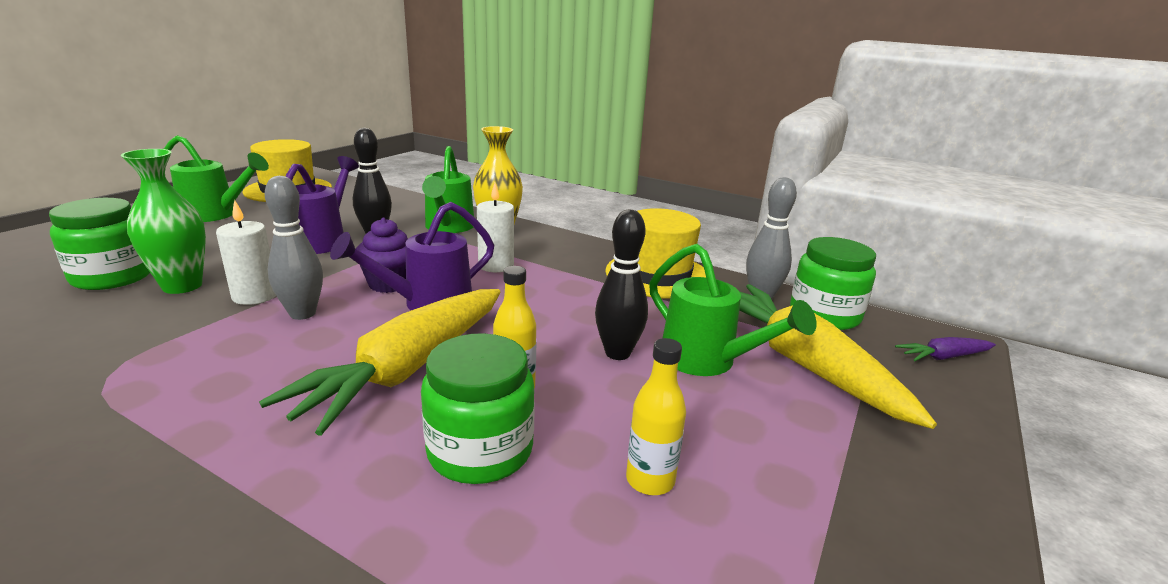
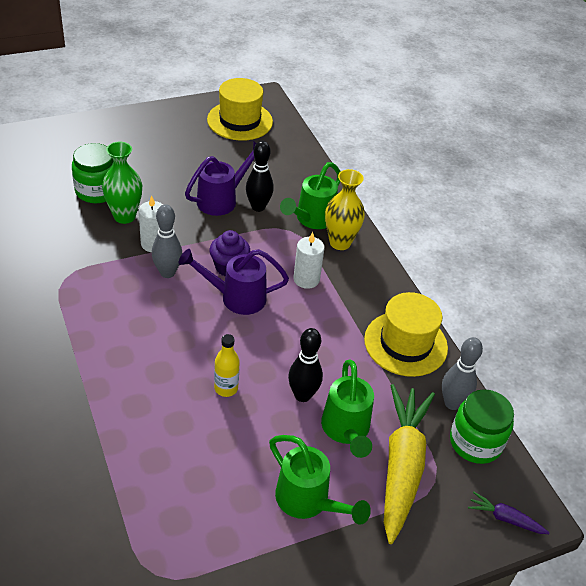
camera: 35 degrees right, 20 degrees up
(216, 215) = (178, 139): green watering can -> green watering can (308, 501)
(407, 369) = (187, 345): yellow carrot -> none
(480, 450) = (180, 415): green jar -> none
(650, 480) = (235, 476): yellow bottle -> none

